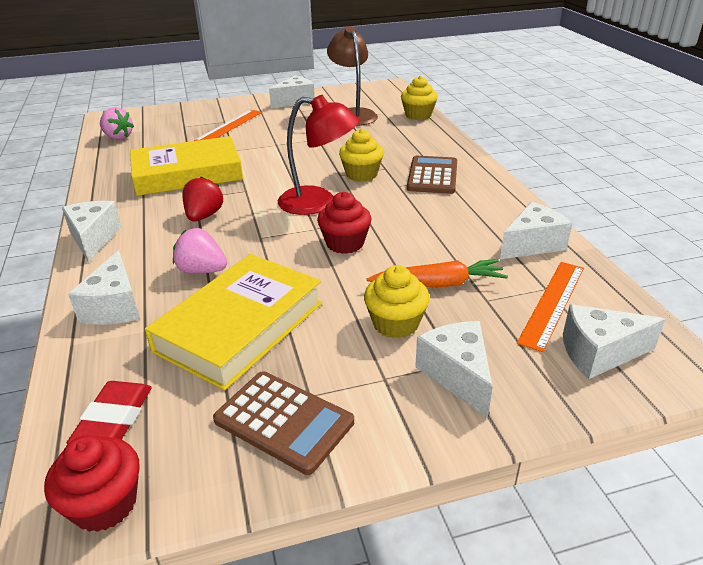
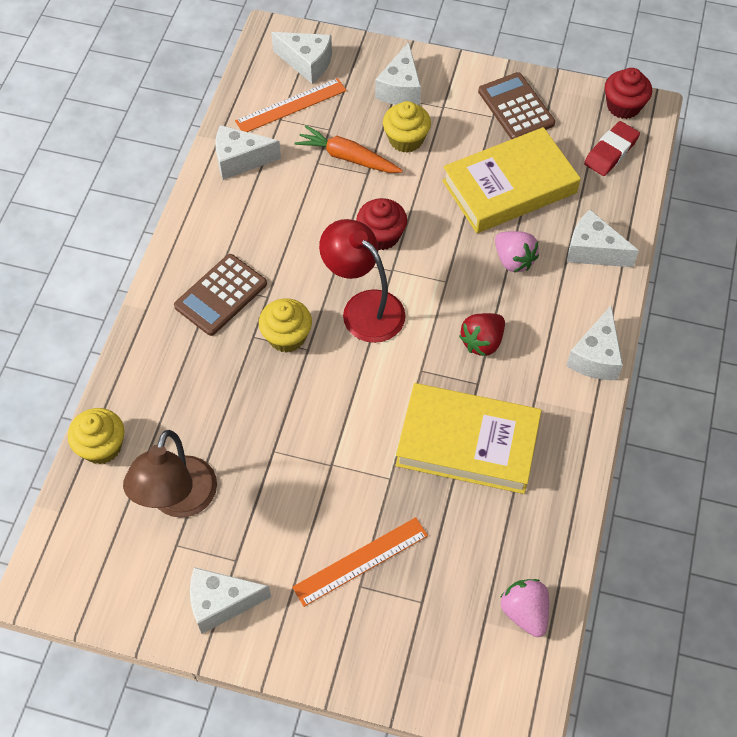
camera: 150 degrees left, 25 degrees up
(114, 306) = (593, 251): white cheese -> white cheese turned 90 degrees counterclockwise

